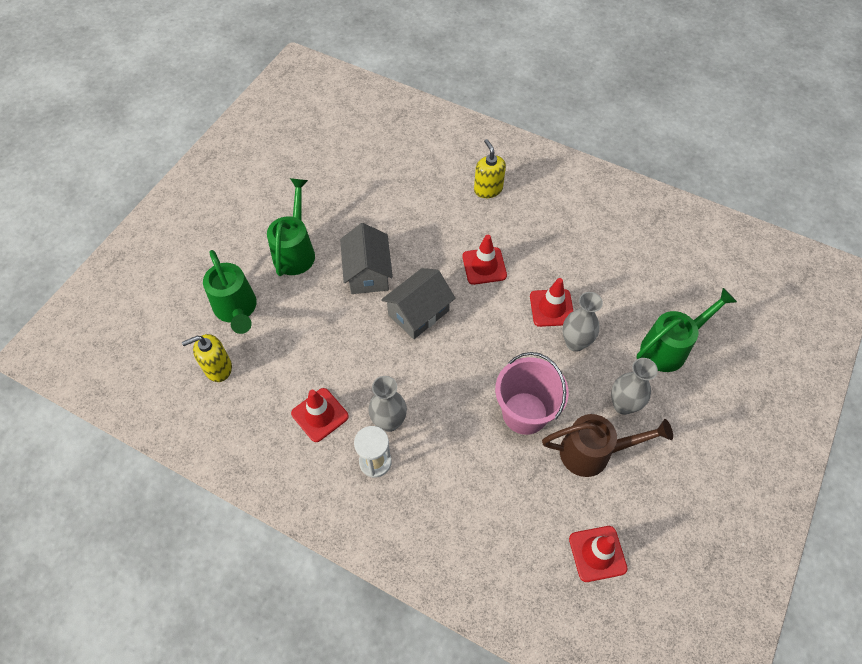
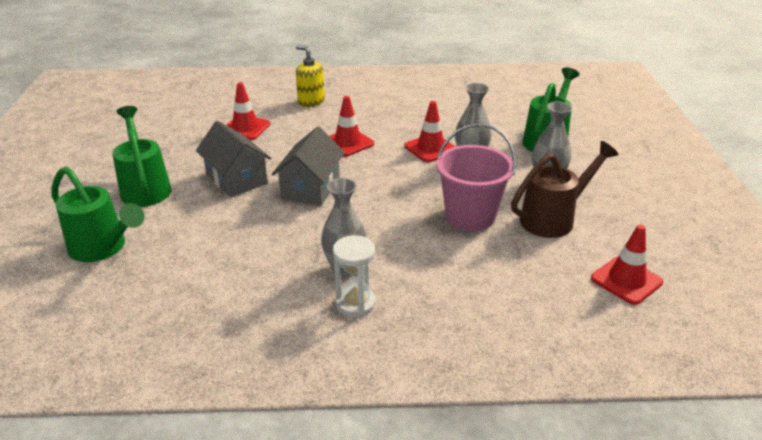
camera: 30 degrees left, 25 degrees down
(218, 368) = (109, 300): yellow soap dispenser -> none
(320, 415) = (263, 292): red traffic cone -> red traffic cone (245, 128)

